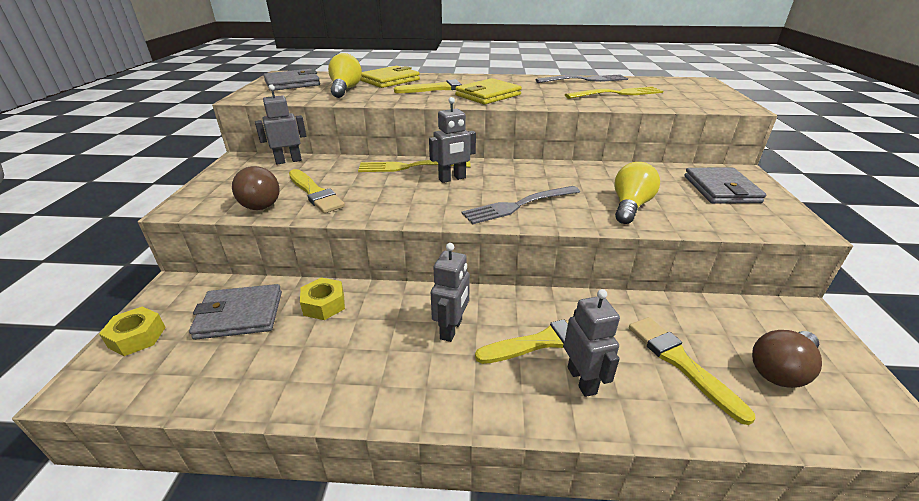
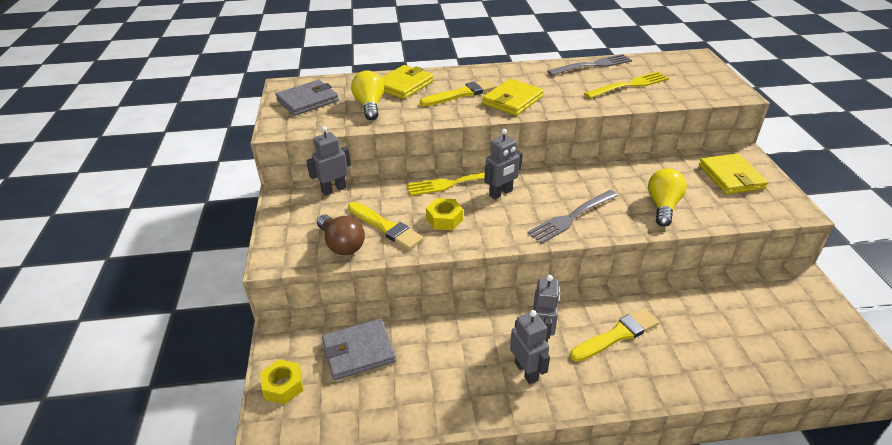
camera: 10 degrees left, 5 degrees up
(324, 304) = (426, 330): yellow nut -> yellow nut (444, 219)
(582, 380) = (655, 362): grey robot -> grey robot (526, 371)
(681, 363) = (722, 336): yellow brush -> none
(721, 189) = (731, 177): grey wallet -> yellow wallet
(781, 370) = (791, 330): brown light bulb -> none

